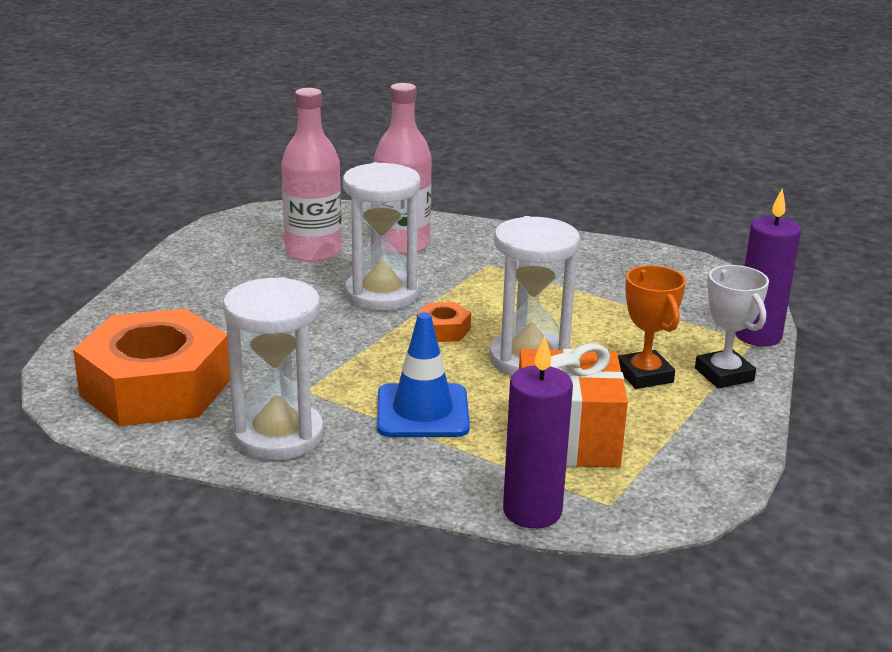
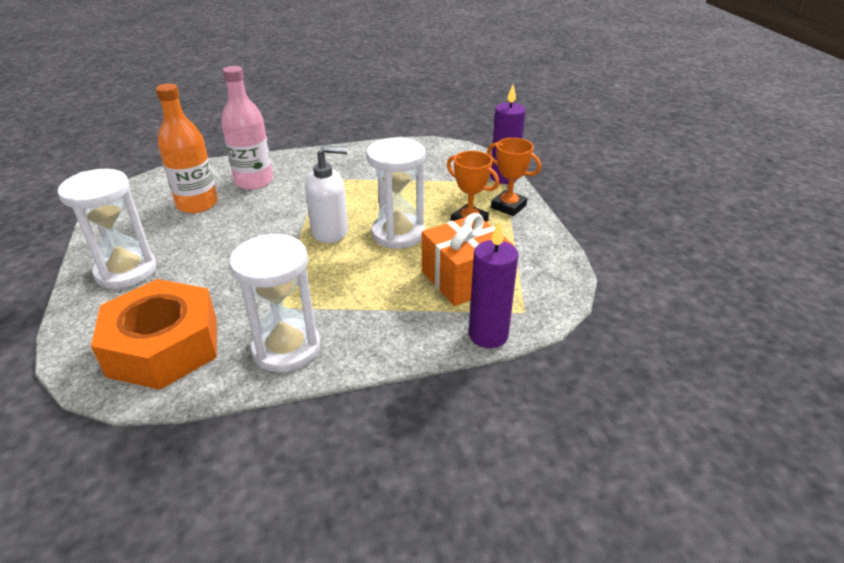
camera: 30 degrees left, 10 degrees up
(313, 252) = (197, 204): pink bottle -> orange bottle
(381, 294) = (270, 220): white hourglass -> white hourglass (126, 271)
(422, 411) = (366, 293): blue traffic cone -> none
(443, 330) = (330, 231): orange nut -> white soap dispenser
(724, 374) = (508, 206): white trophy -> orange trophy

